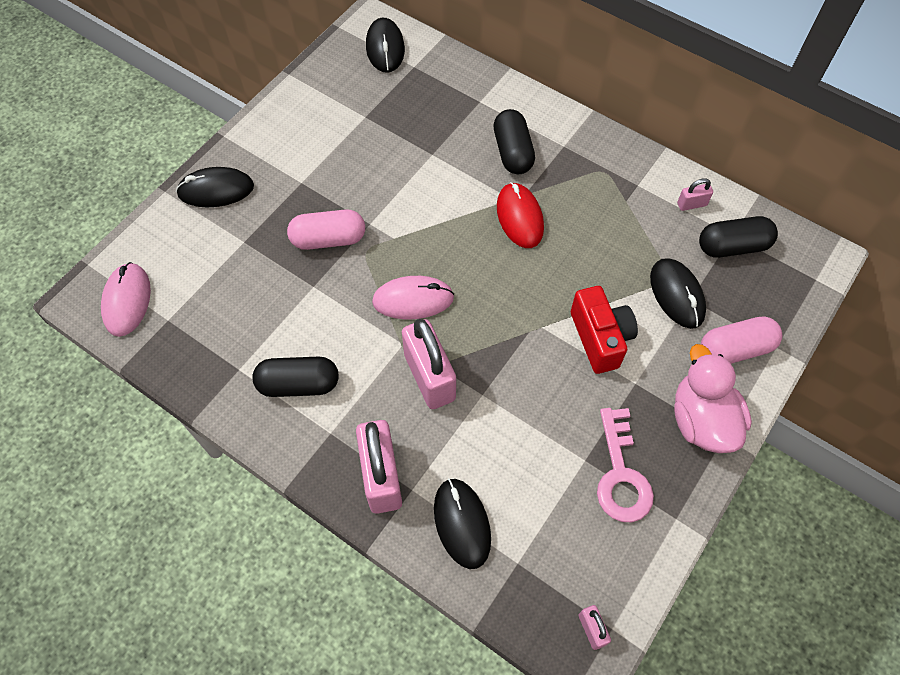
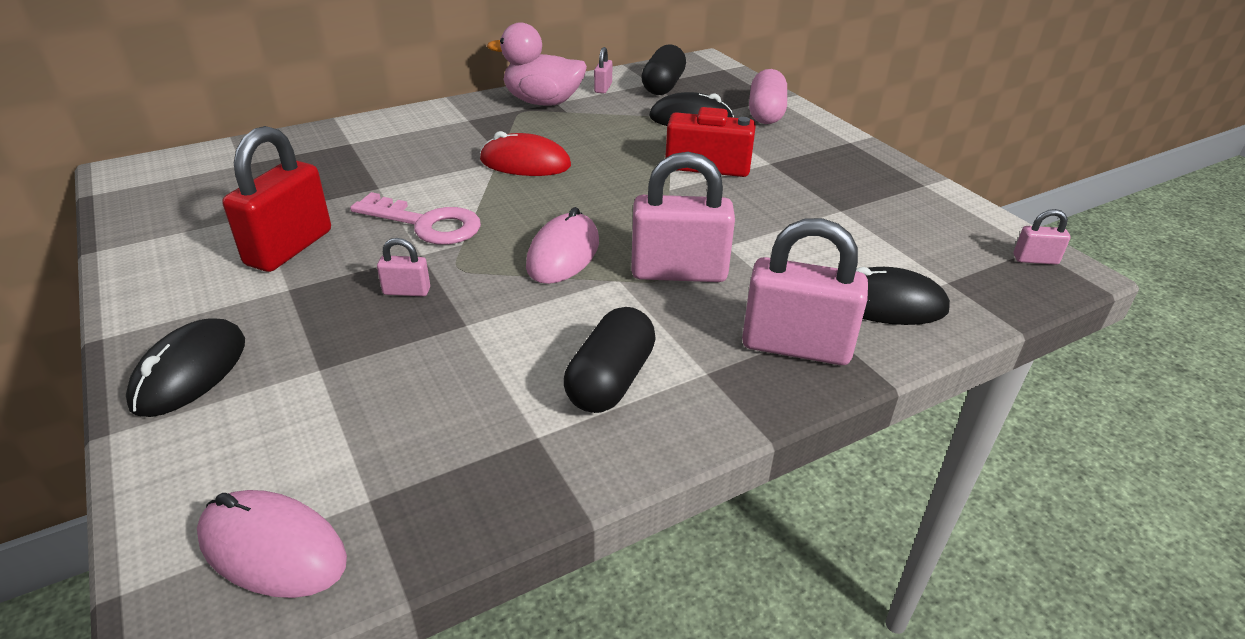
camera: 65 degrees left, 25 degrees down
(328, 239) = (406, 291): pink capsule -> pink padlock
(339, 155) = (289, 248): none -> red padlock
(385, 48) = (183, 173): black mouse -> none
(512, 152) = (440, 144): black capsule -> none
(621, 474) = (865, 196): pink key -> pink key (425, 224)
(702, 420) = (828, 146): pink duck -> pink duck (543, 102)

